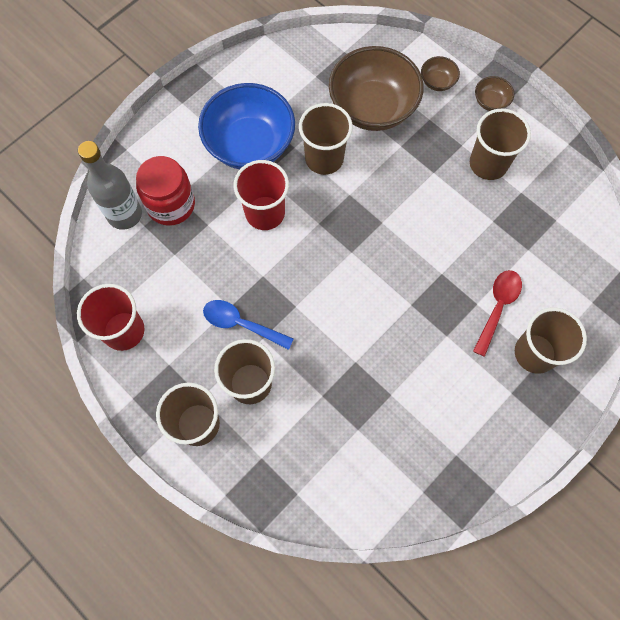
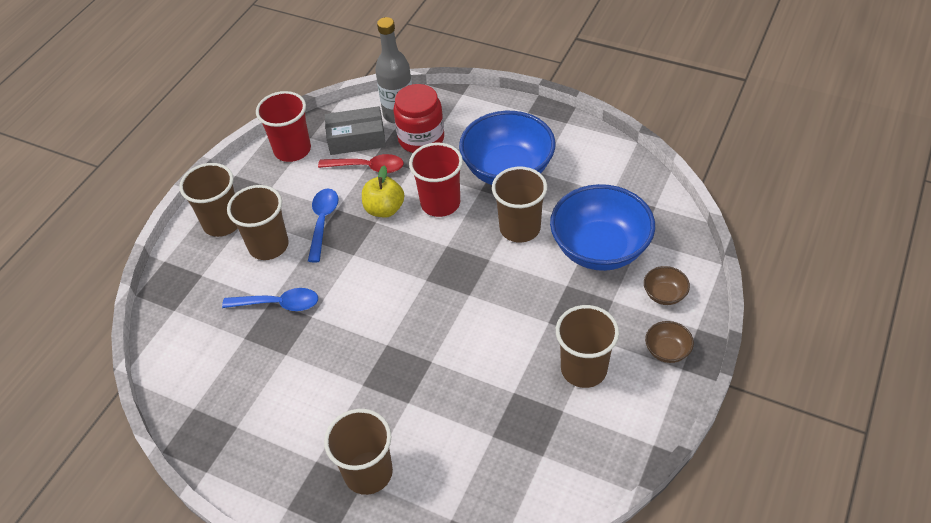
camera: 75 degrees right, 20 degrees down
(139, 264) = (356, 139): none -> grey box
(250, 263) = (384, 209): none -> yellow apple
(329, 388) = (279, 304): none -> blue spoon
(372, 107) = (600, 248): brown bowl -> blue bowl
(497, 307) = (410, 423): red spoon -> red spoon (368, 167)

